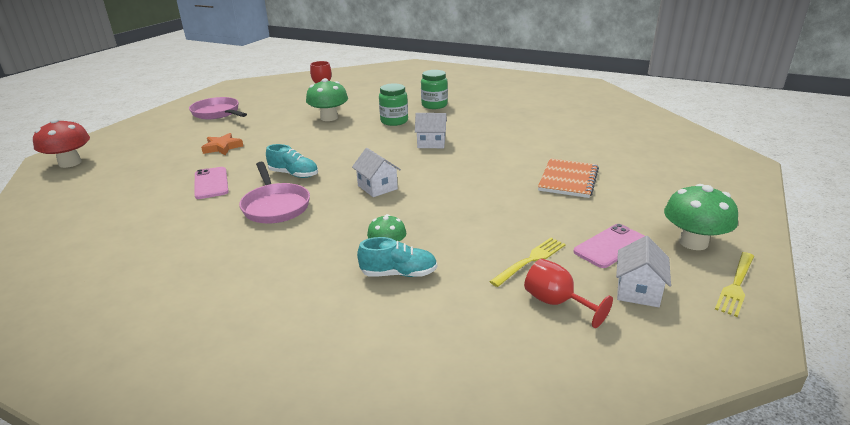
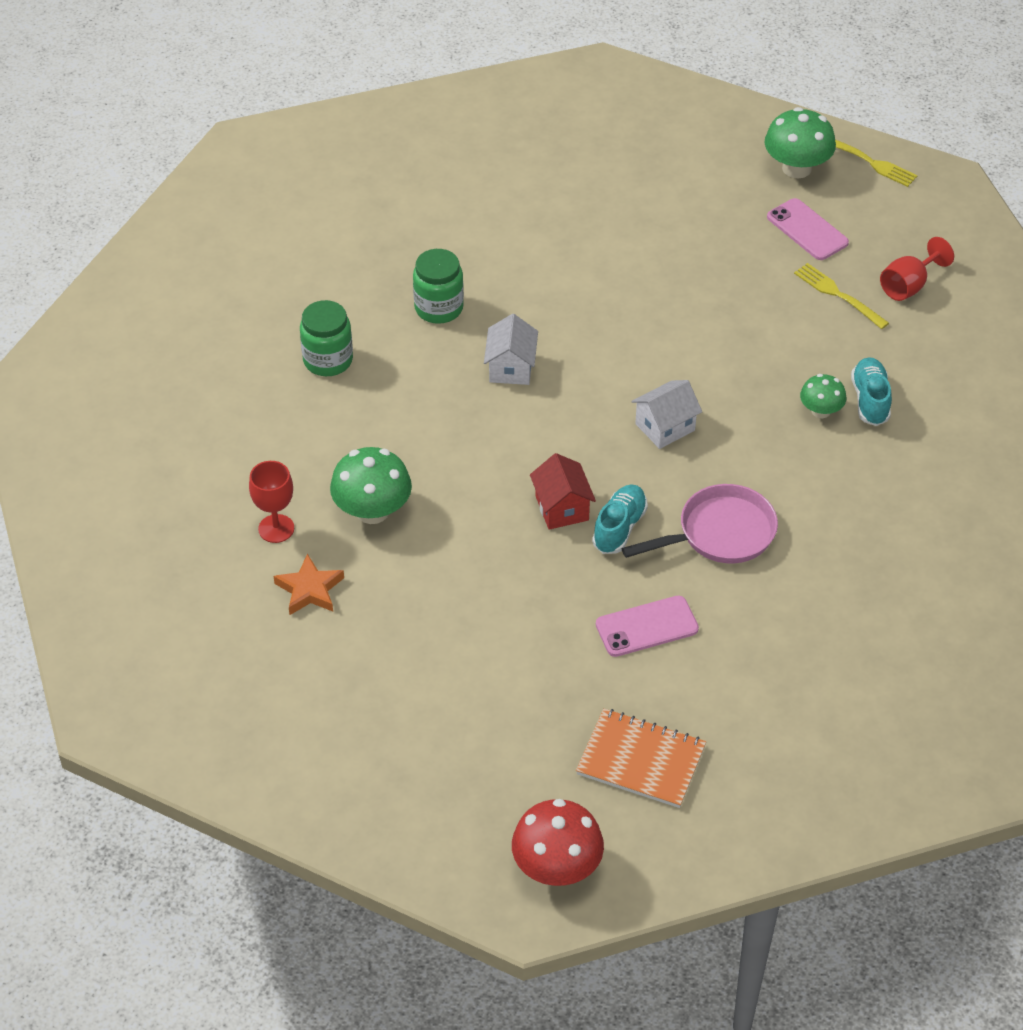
camera: 90 degrees left, 20 degrees up
(217, 113) = (316, 701): pink pan -> none
(222, 147) = (503, 647): orange star -> orange star (310, 590)
(315, 159) = (562, 508): none -> red house
(394, 121) = (404, 416): green jar -> green jar (439, 308)
(568, 180) = (647, 235): orange notebook -> orange notebook (641, 760)
(638, 290) = (884, 228): white house -> none

